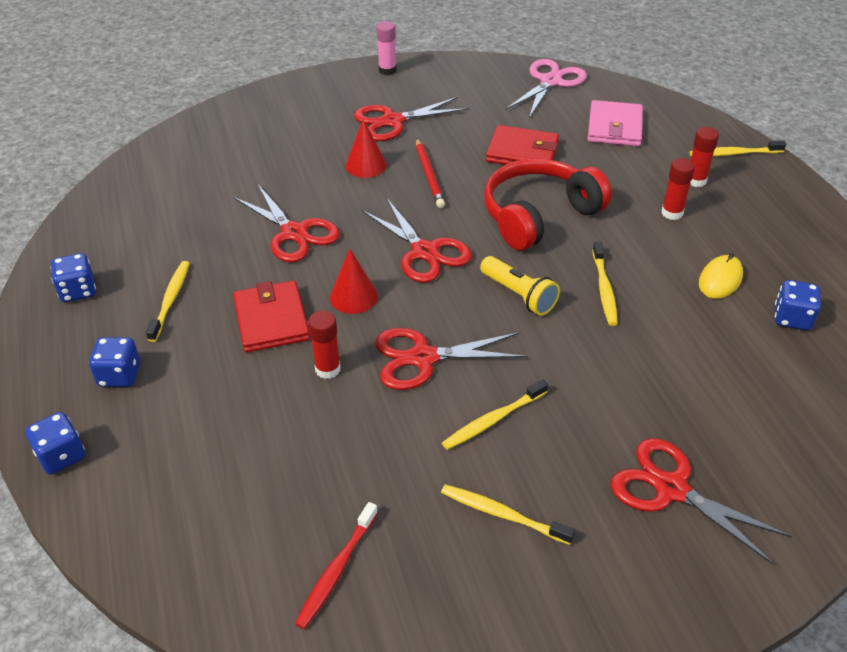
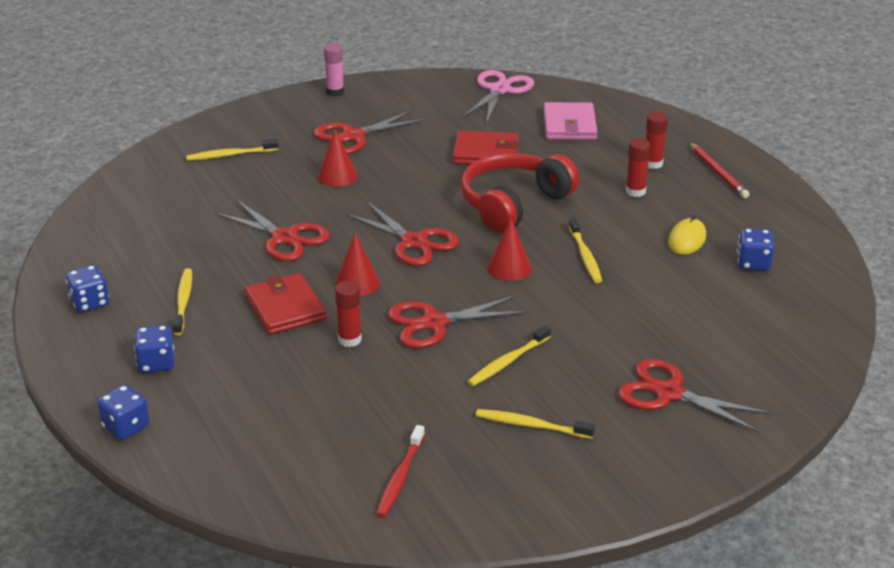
camera: 10 degrees left, 10 degrees down
(429, 175) = (401, 179): red pencil -> red pencil (718, 173)
(519, 295) = (509, 268): yellow flashlight -> red cone
(733, 153) = (684, 139): yellow toothbrush -> yellow toothbrush (230, 155)

